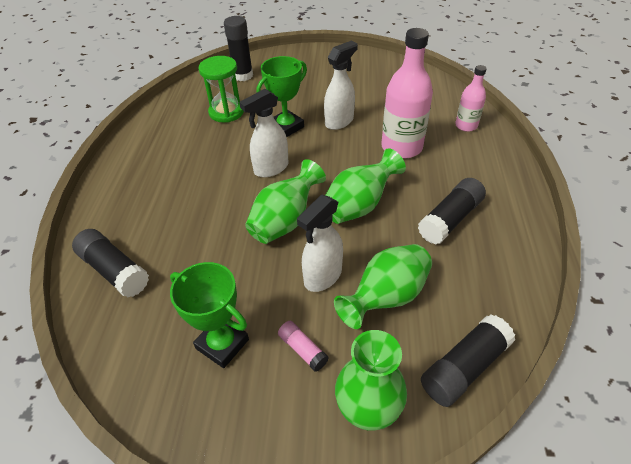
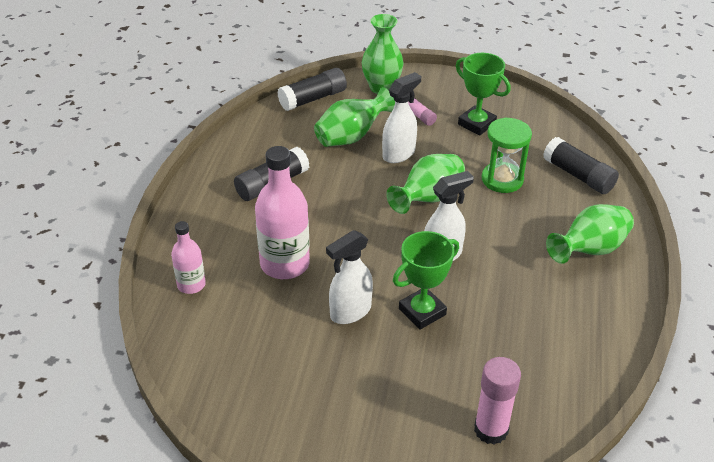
camera: 175 degrees left, 5 degrees down
(226, 112) = (507, 349): green hourglass -> green hourglass (502, 179)
(243, 75) = (491, 430): black glue stick -> pink glue stick
(359, 205) = (353, 205): green vase -> green vase (589, 250)

